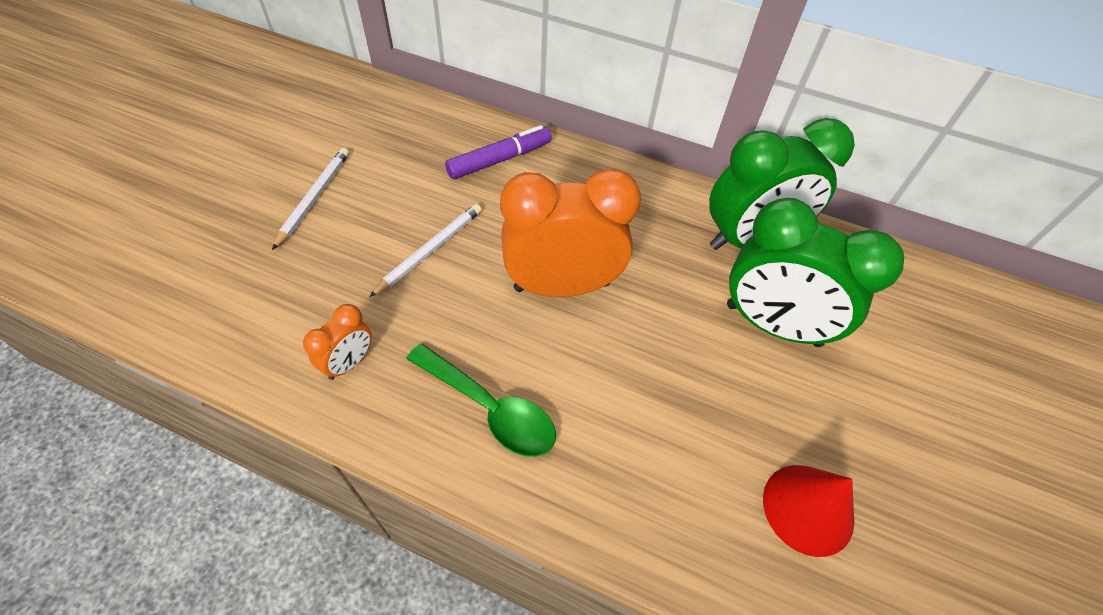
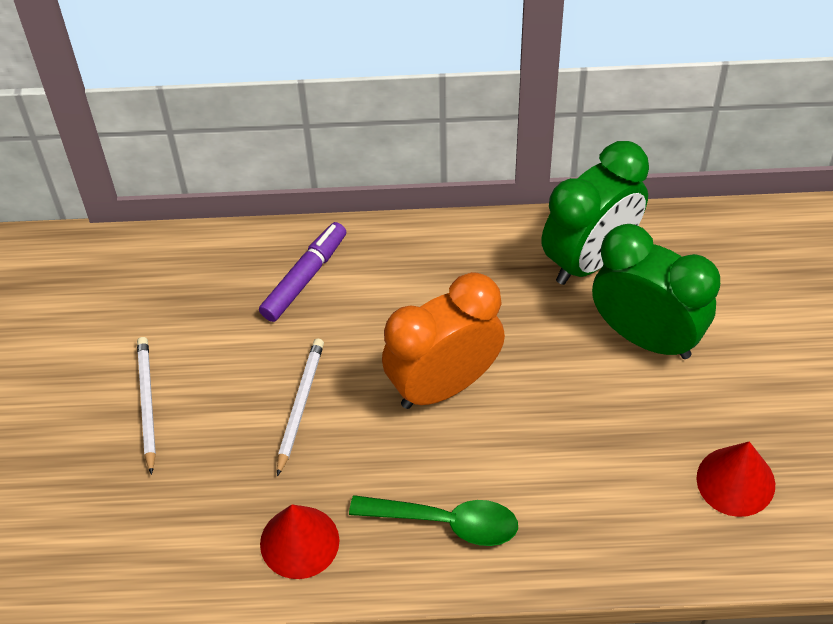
camera: 20 degrees left, 0 degrees up
(349, 362) = (299, 542): orange clock -> red cone
(772, 325) = (646, 336): green clock -> green clock turned 150 degrees counterclockwise

